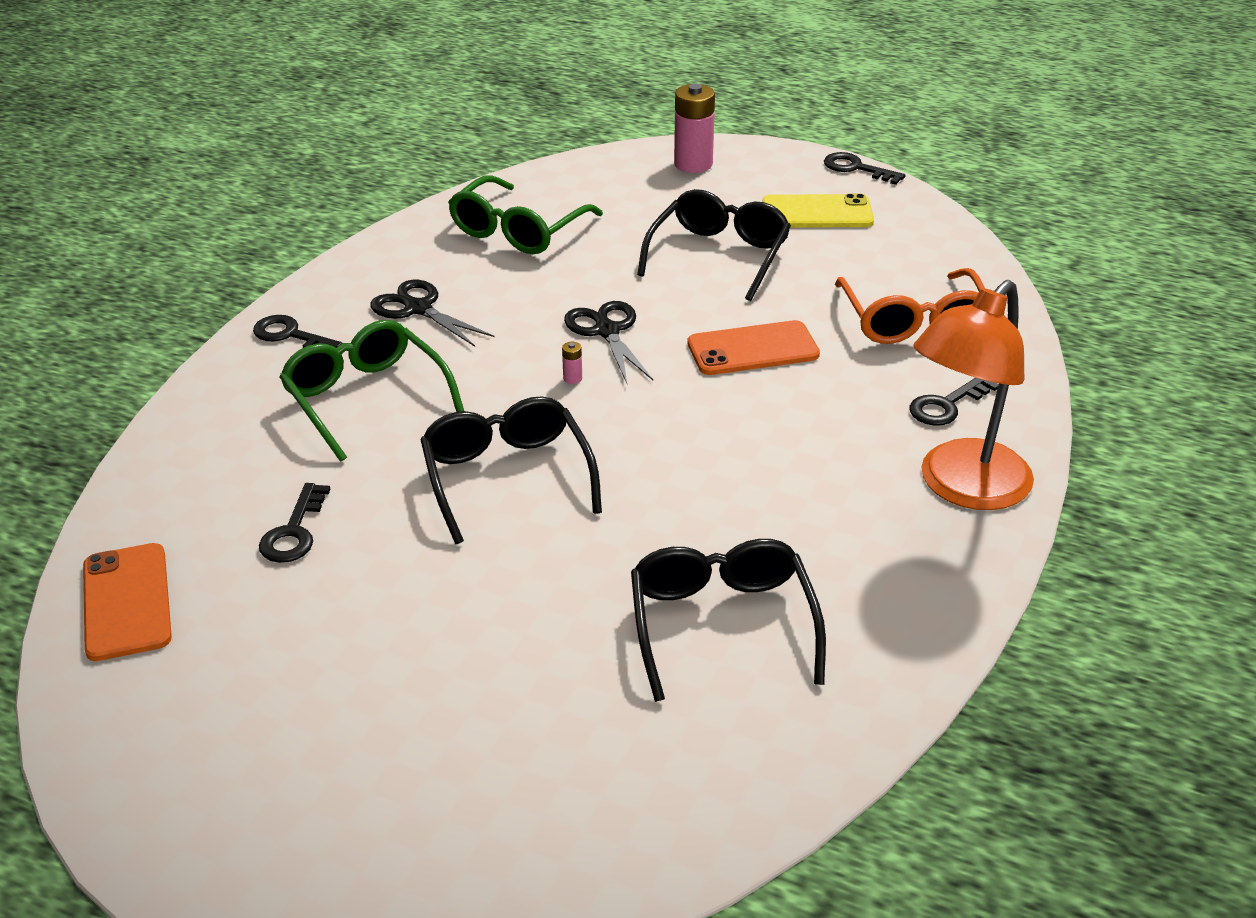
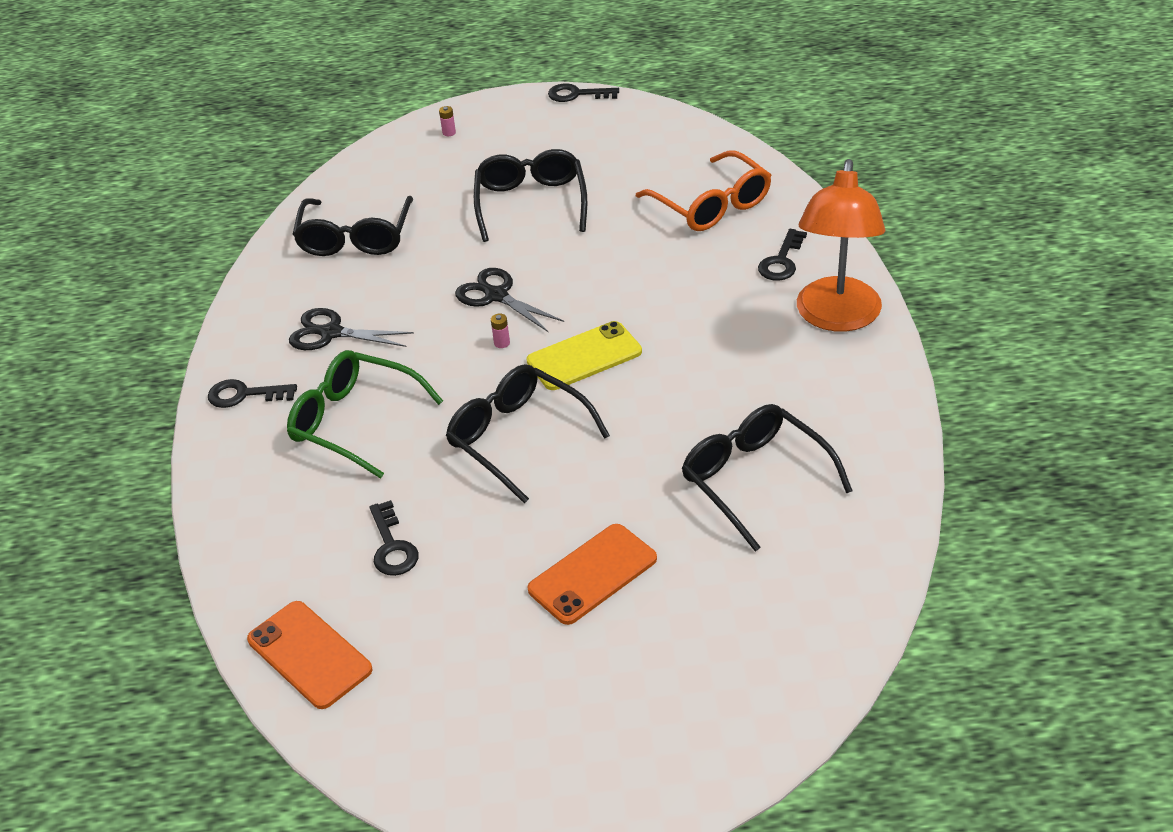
camera: 25 degrees left, 5 degrees up
(518, 230) = (355, 238): green glasses -> black glasses
(693, 164) = (449, 132): pink battery -> pink battery, size x0.40
(753, 349) = (616, 269): orange phone -> orange phone (593, 574)
(817, 213) = (576, 142): yellow phone -> yellow phone (584, 356)

